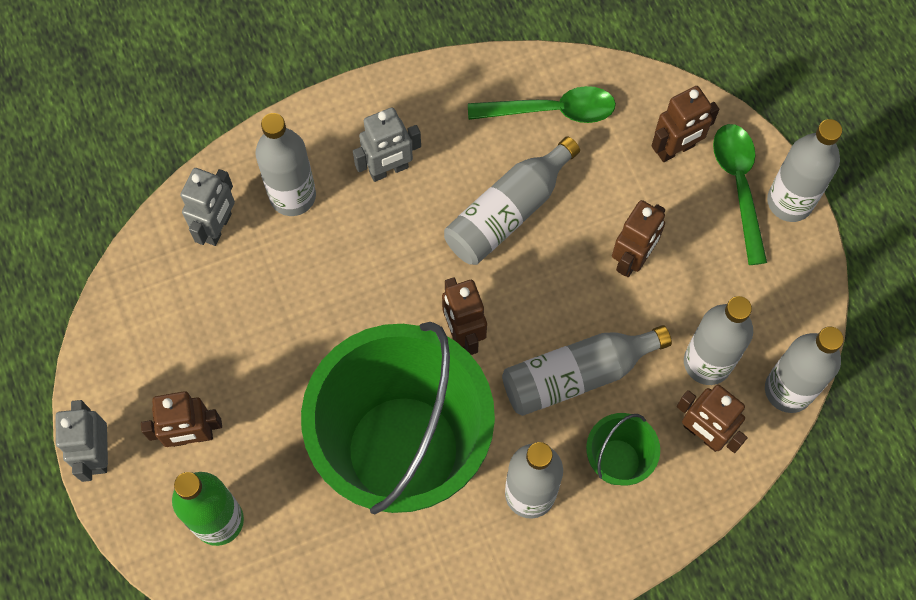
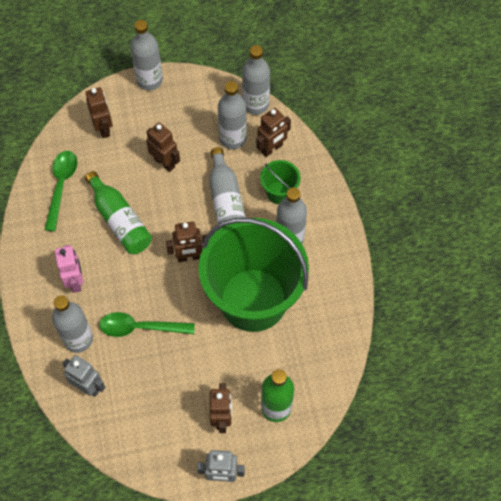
camera: 80 degrees left, 5 degrees down
(389, 170) = (75, 281): grey robot -> pink robot
(508, 212) = (120, 221): grey bottle -> green bottle
(739, 186) = (134, 102): green spoon -> green spoon (140, 327)

